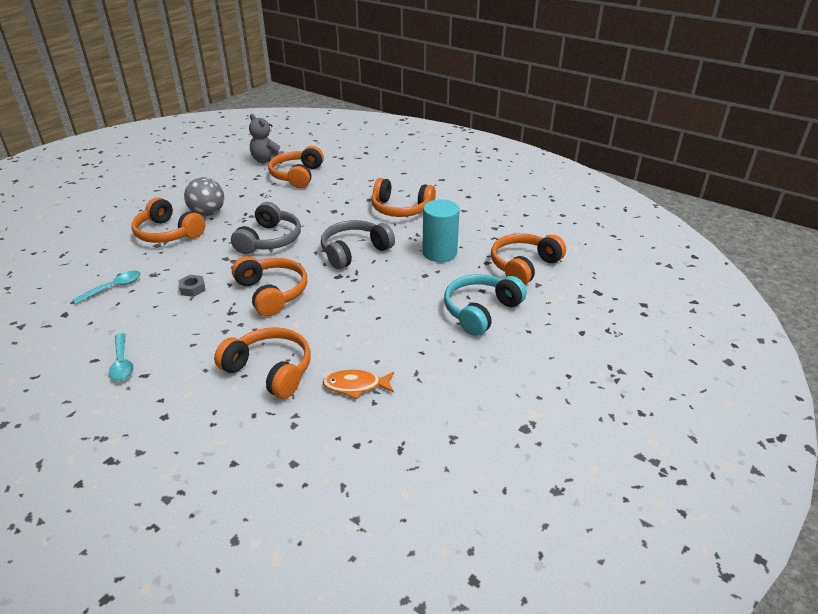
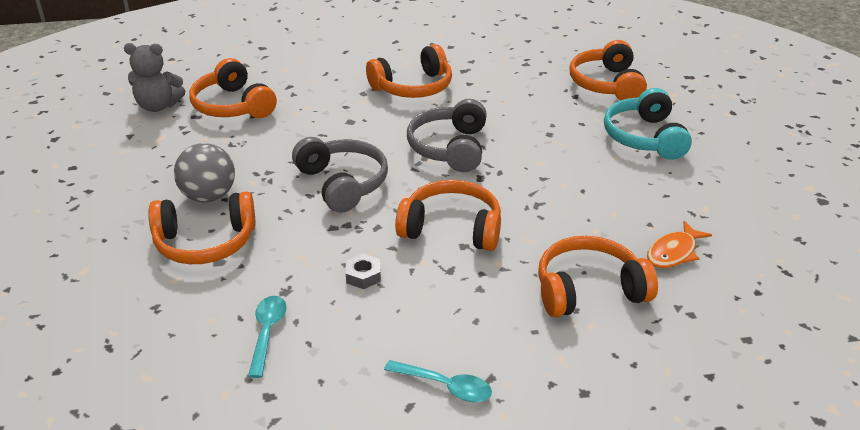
camera: 45 degrees left, 0 degrees up
(439, 253) = (524, 108): turquoise cylinder -> none

